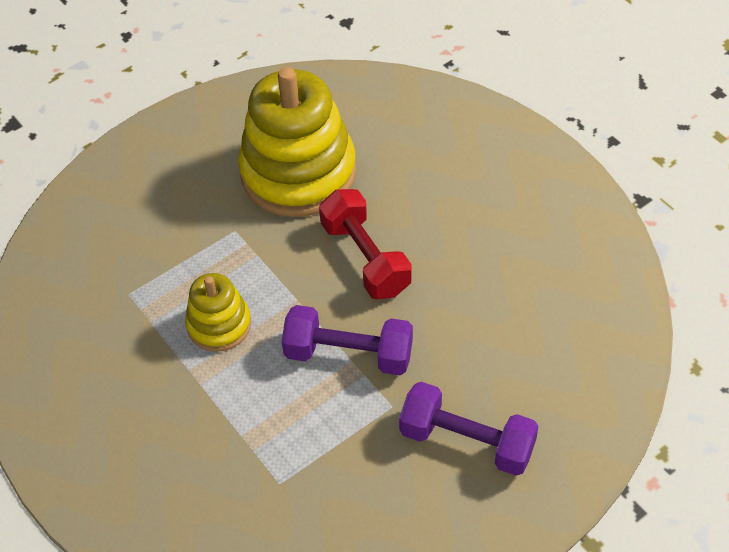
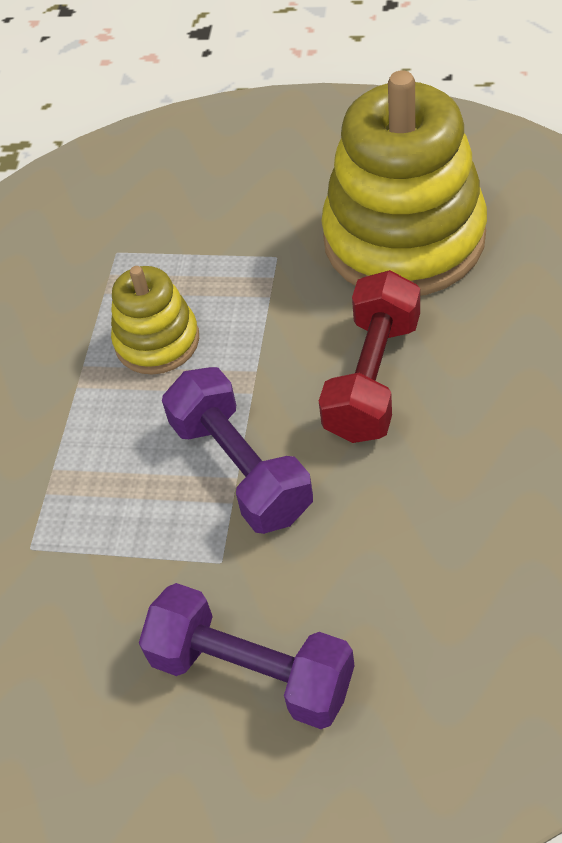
camera: 50 degrees right, 0 degrees up
(467, 441) = (252, 671): purple dumbbell -> purple dumbbell turned 45 degrees counterclockwise

